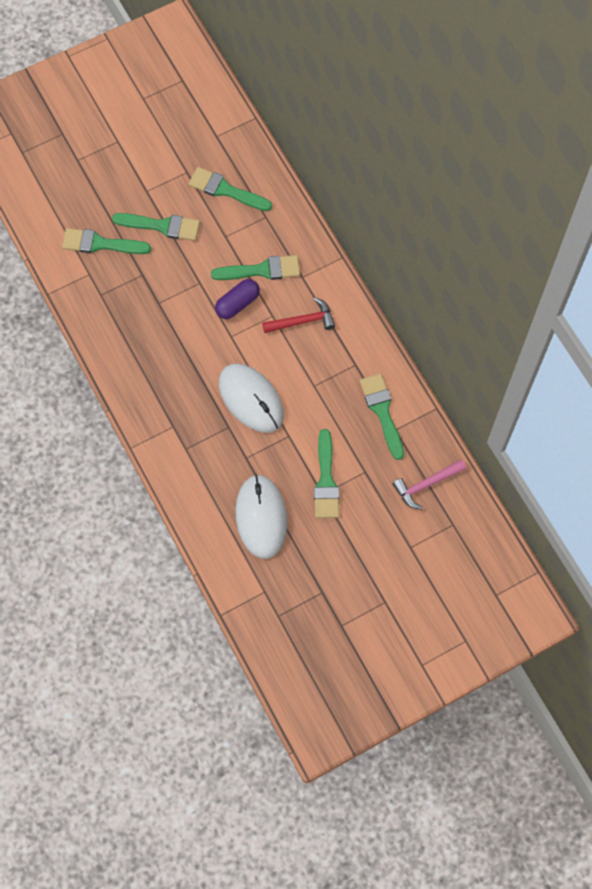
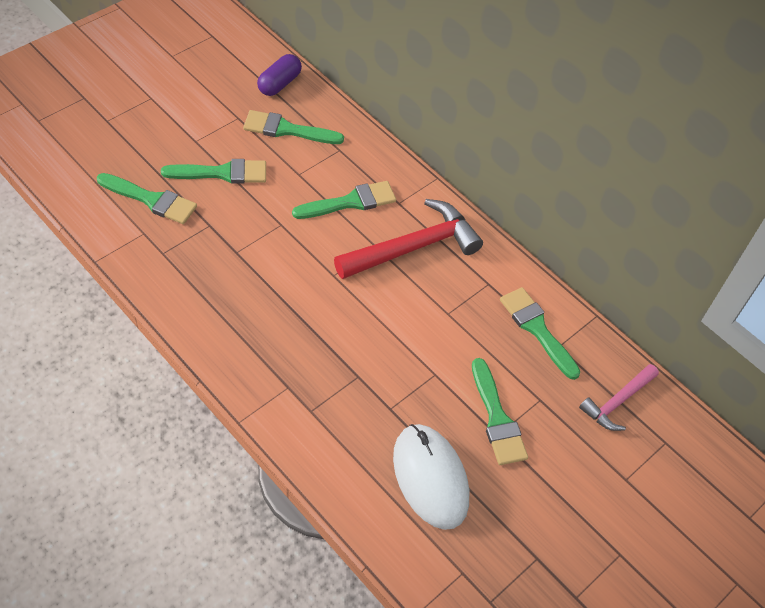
camera: 20 degrees left, 15 degrees down
(100, 244) = (151, 200): green brush -> green brush turned 150 degrees counterclockwise
(237, 303) = (332, 240): purple capsule -> purple capsule (279, 84)
(251, 399) = (377, 340): white mouse -> none
(302, 321) = (413, 247): red hammer -> red hammer, size x1.73

